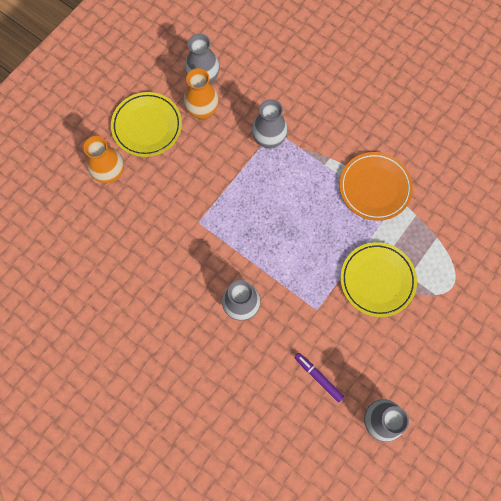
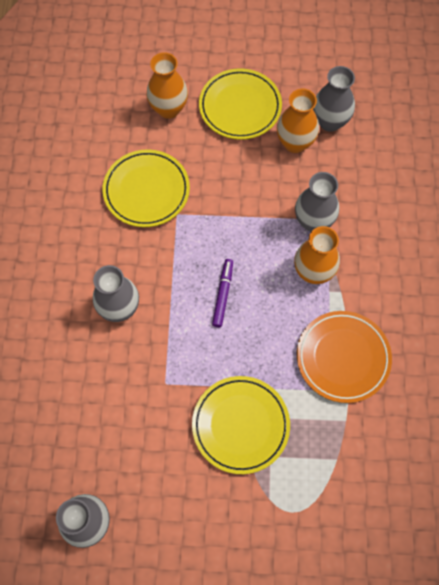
camera: 55 degrees right, 5 degrees down
(164, 230) = (146, 191): none -> yellow plate
(304, 164) = (313, 272): none -> orange vase
(318, 377) = (94, 430): purple marker -> purple marker (223, 294)

